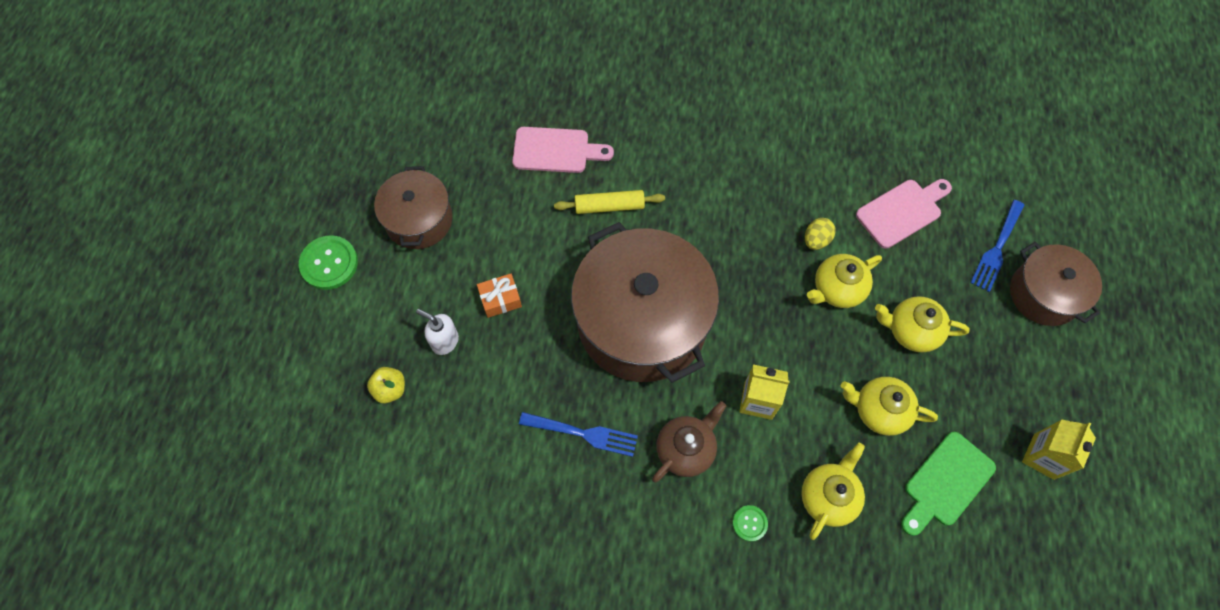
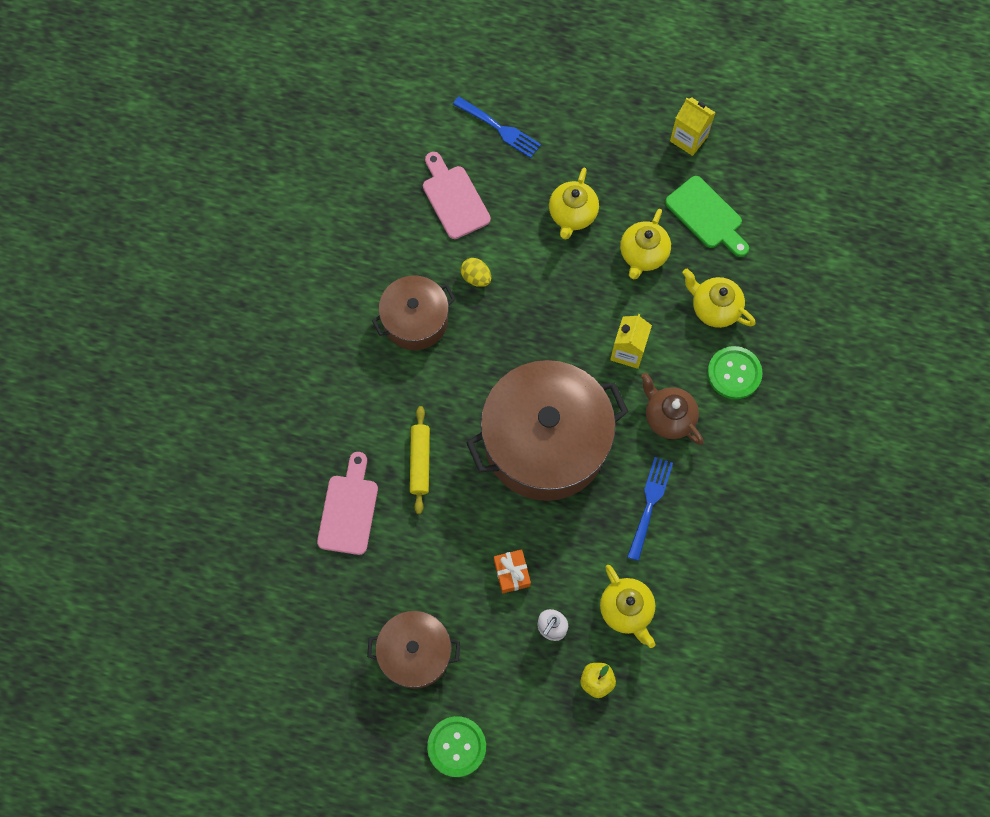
camera: 85 degrees left, 5 degrees up
(749, 523) = (734, 373): green button -> green button, size x1.83
(837, 289) = (527, 268): yellow teapot -> yellow teapot (626, 610)
(1044, 294) = (546, 102): brown pot -> brown pot (415, 320)

